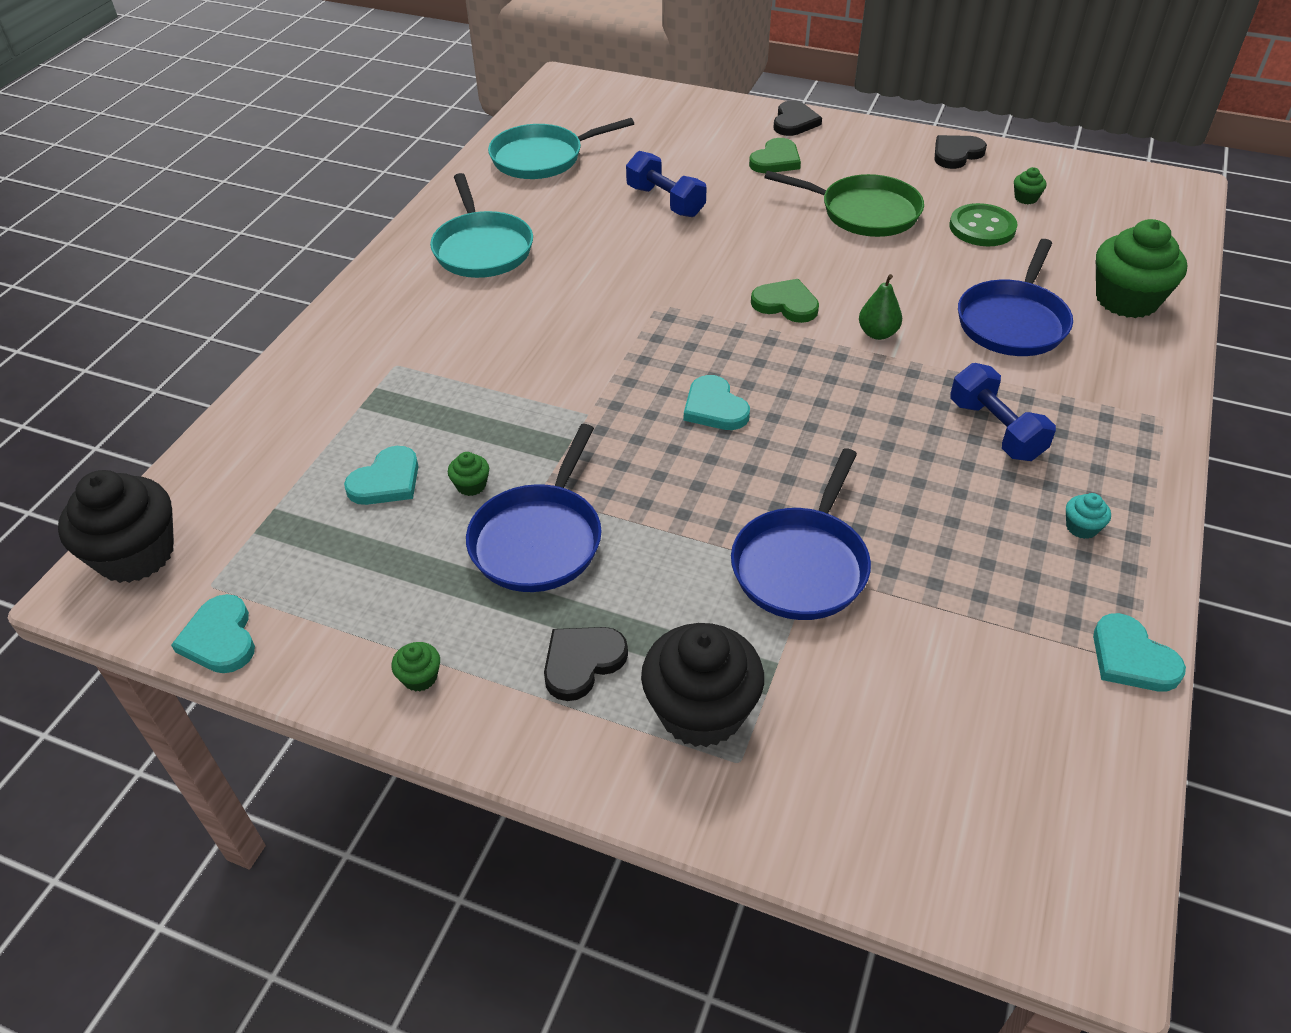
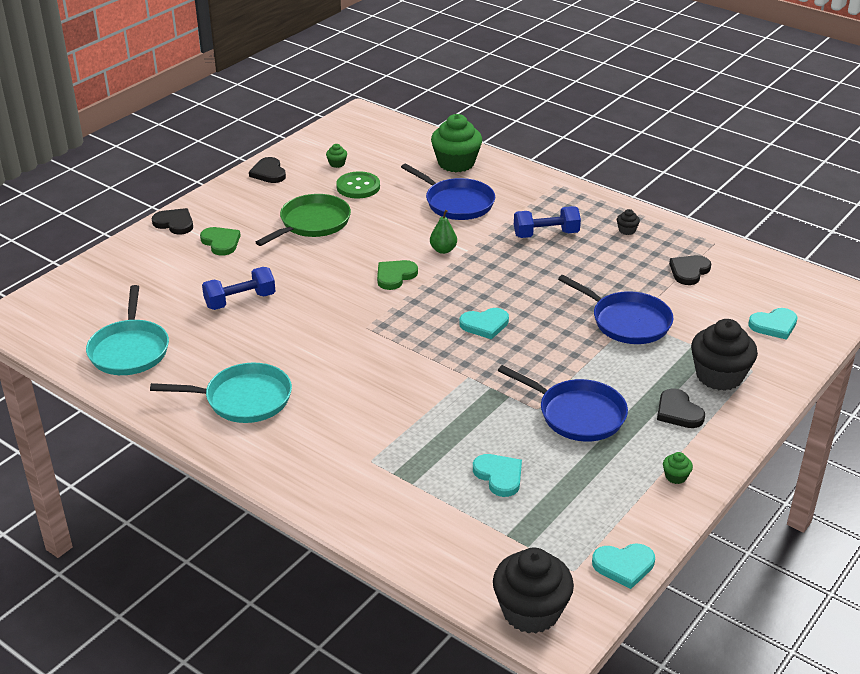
camera: 75 degrees left, 10 degrees down
(471, 485) = (518, 437): green cupcake -> none
(1006, 632) = (689, 271): none -> black heart
(1081, 527) = (627, 230): turquoise cupcake -> black cupcake
(1131, 658) = (712, 242): turquoise heart -> turquoise heart (774, 325)

